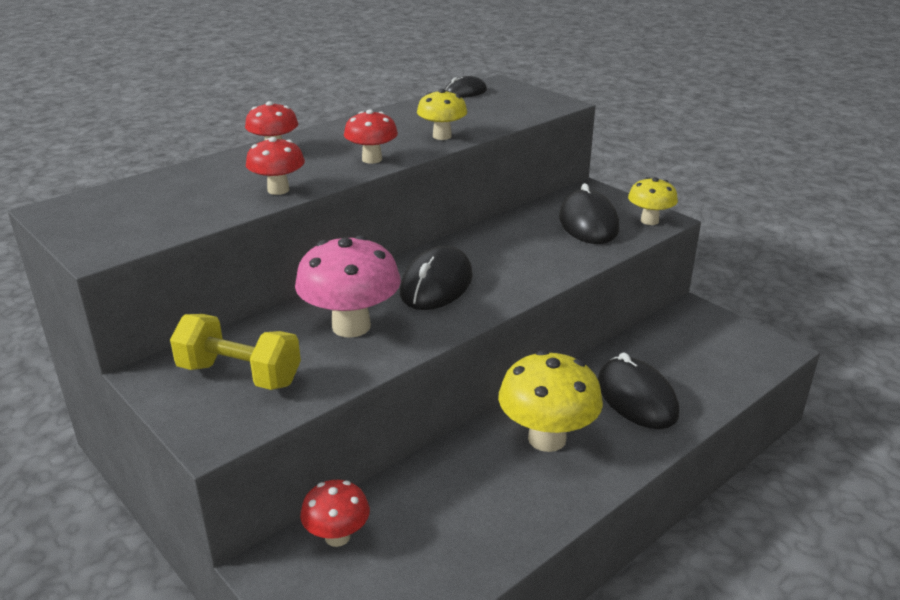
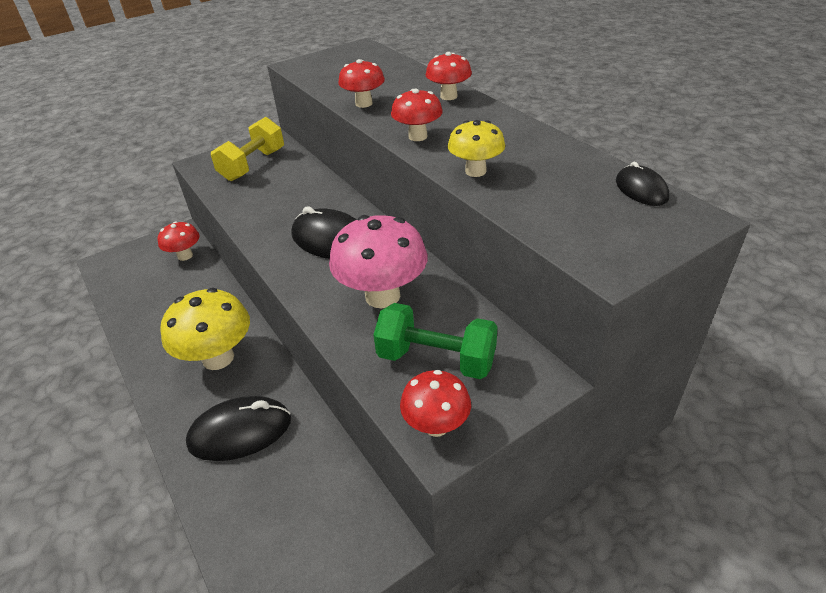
camera: 100 degrees right, 10 degrees up
(351, 326) = (287, 201): pink mushroom -> pink mushroom (382, 296)
(588, 223) = (436, 359): black mouse -> green dumbbell
(649, 221) = (436, 425): yellow mushroom -> red mushroom

